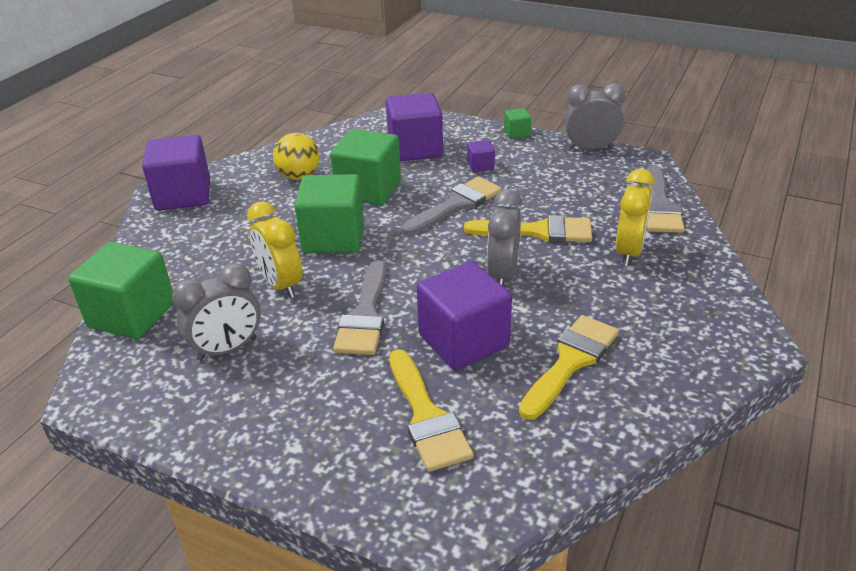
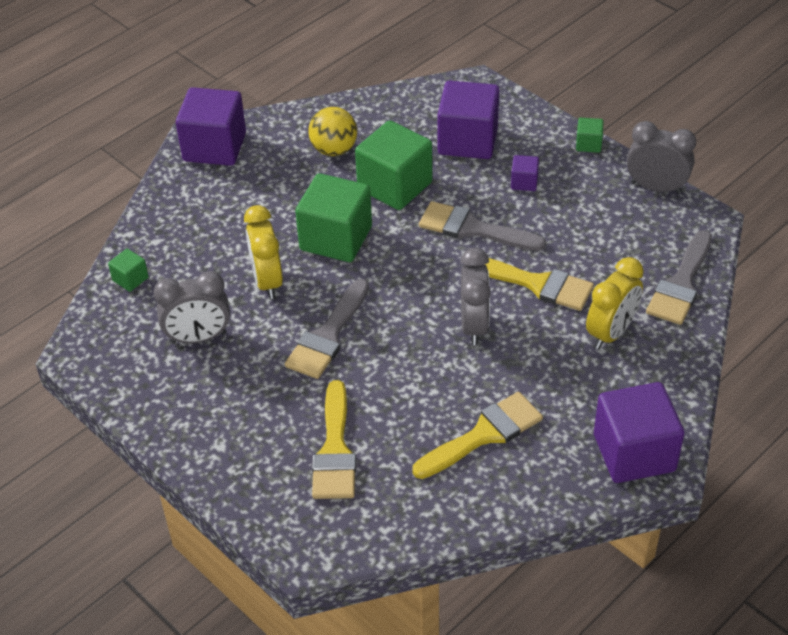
camera: 20 degrees right, 10 degrees up
(132, 315) = (130, 279): green cube -> green cube, size x0.45
(456, 205) = (473, 229): grey brush -> grey brush turned 135 degrees counterclockwise
(463, 341) = (401, 387): purple cube -> purple cube (634, 452)
(503, 274) = (474, 325): grey clock -> grey clock turned 150 degrees clockwise

